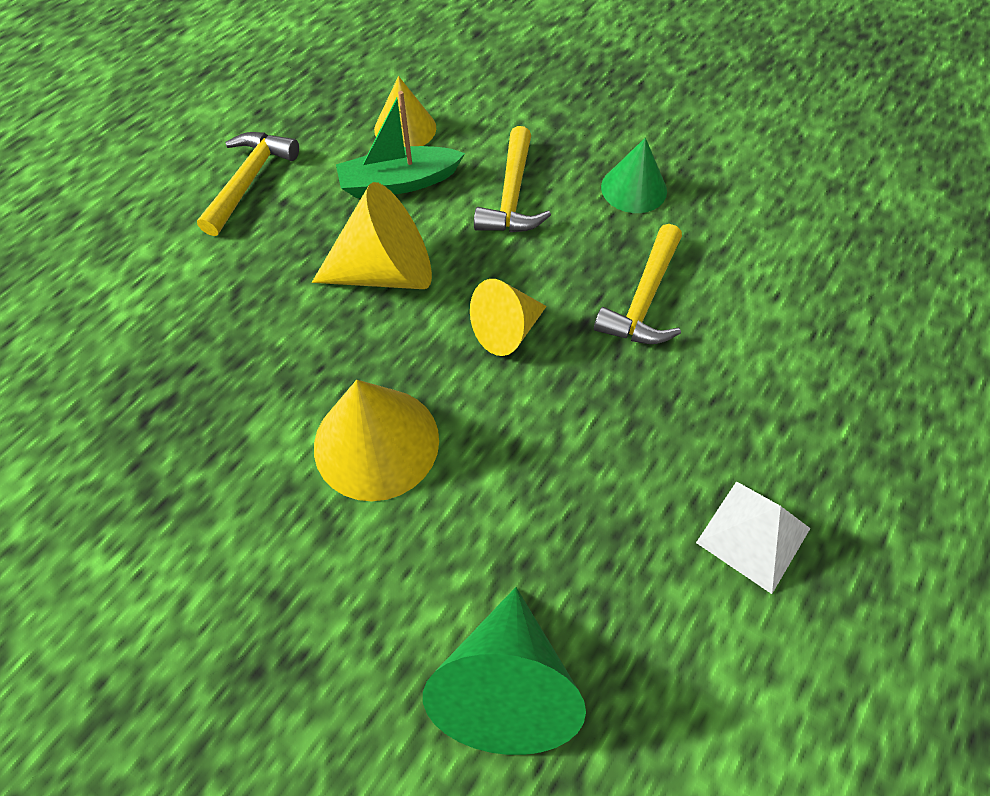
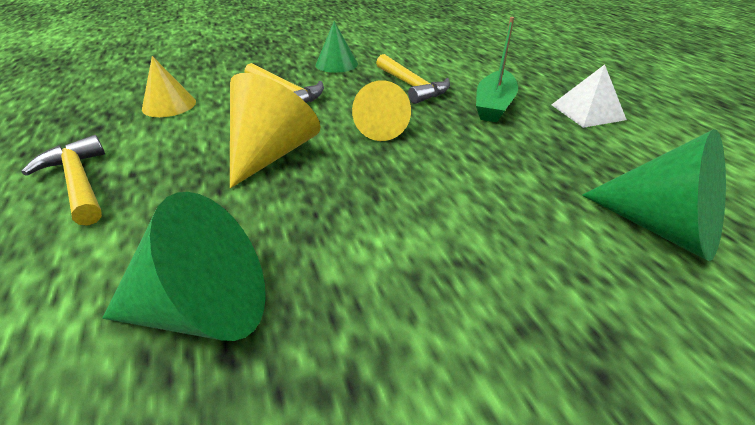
camera: 55 degrees left, 20 degrees down
(175, 373) = (205, 308): none -> green cone
(376, 442) = (414, 211): yellow cone -> none
(399, 183) = (208, 122): green boat -> green boat (494, 105)

